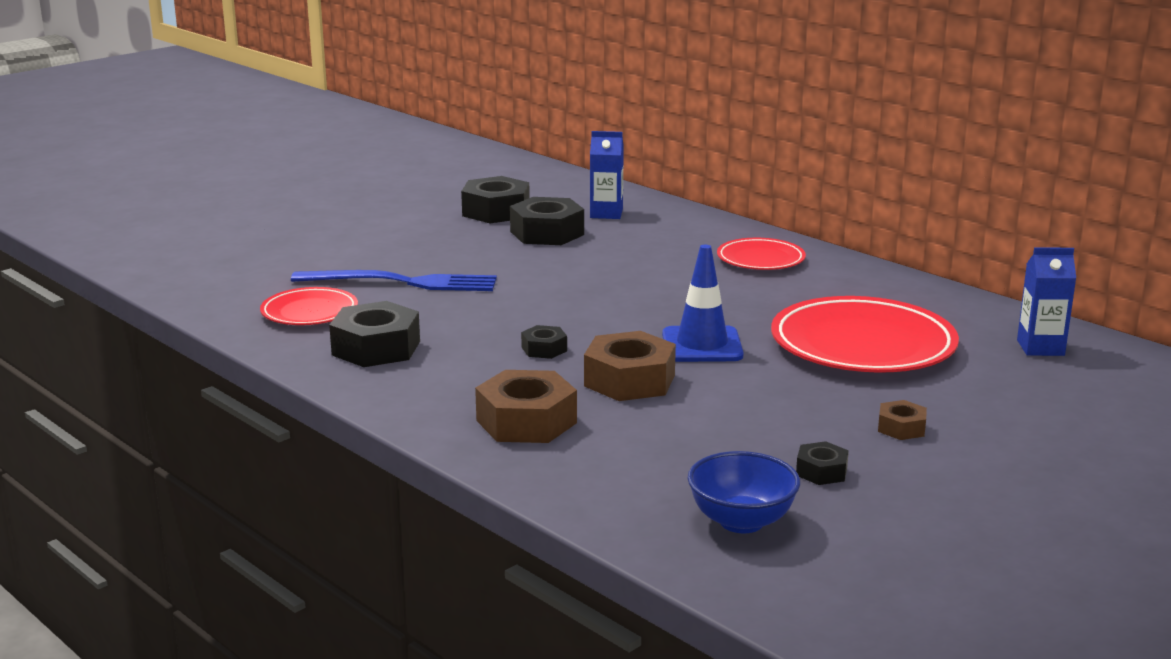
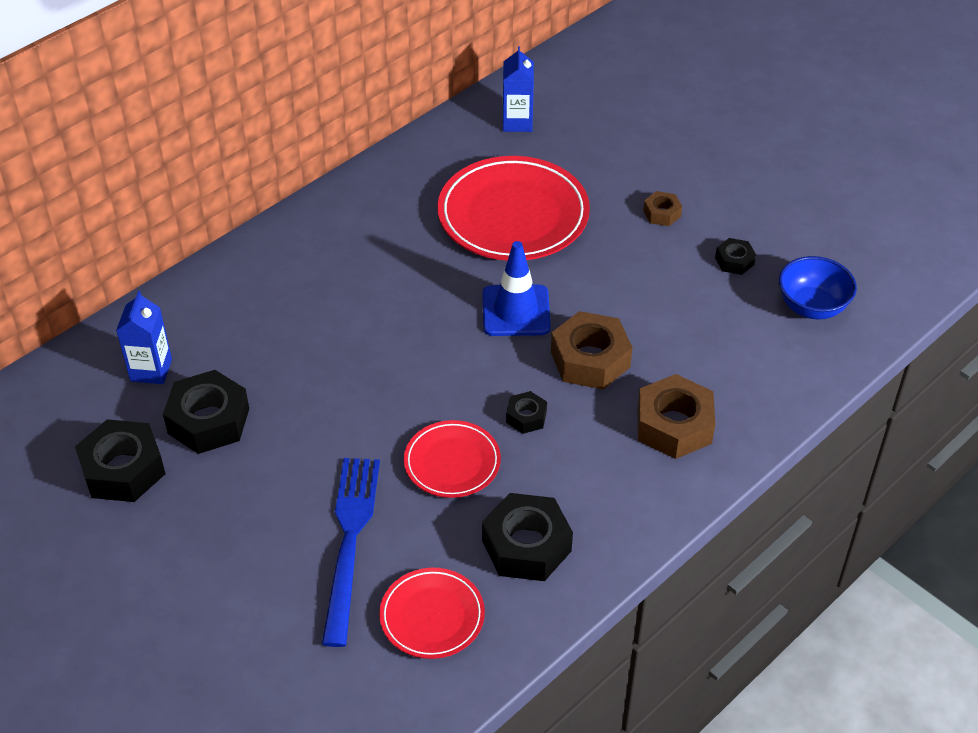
camera: 90 degrees left, 25 degrees up
(760, 259) = (310, 259): red plate -> red plate (452, 462)

